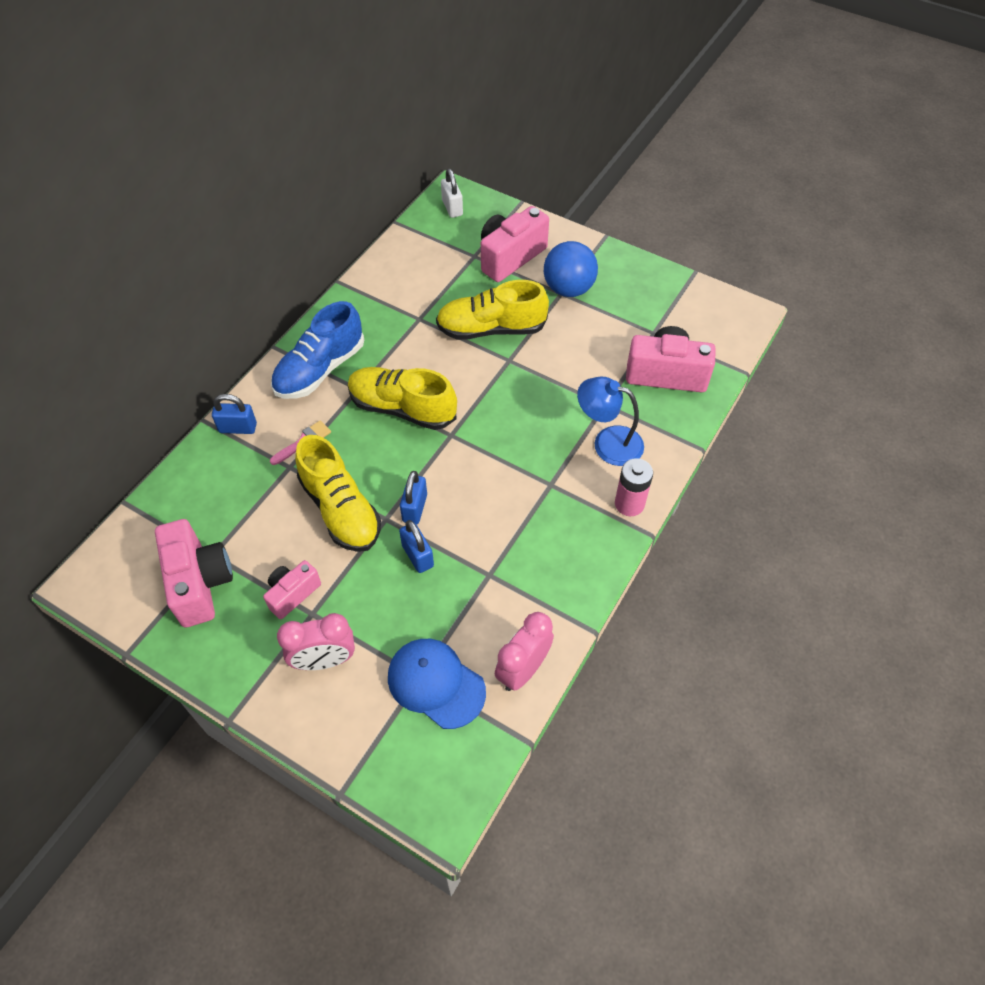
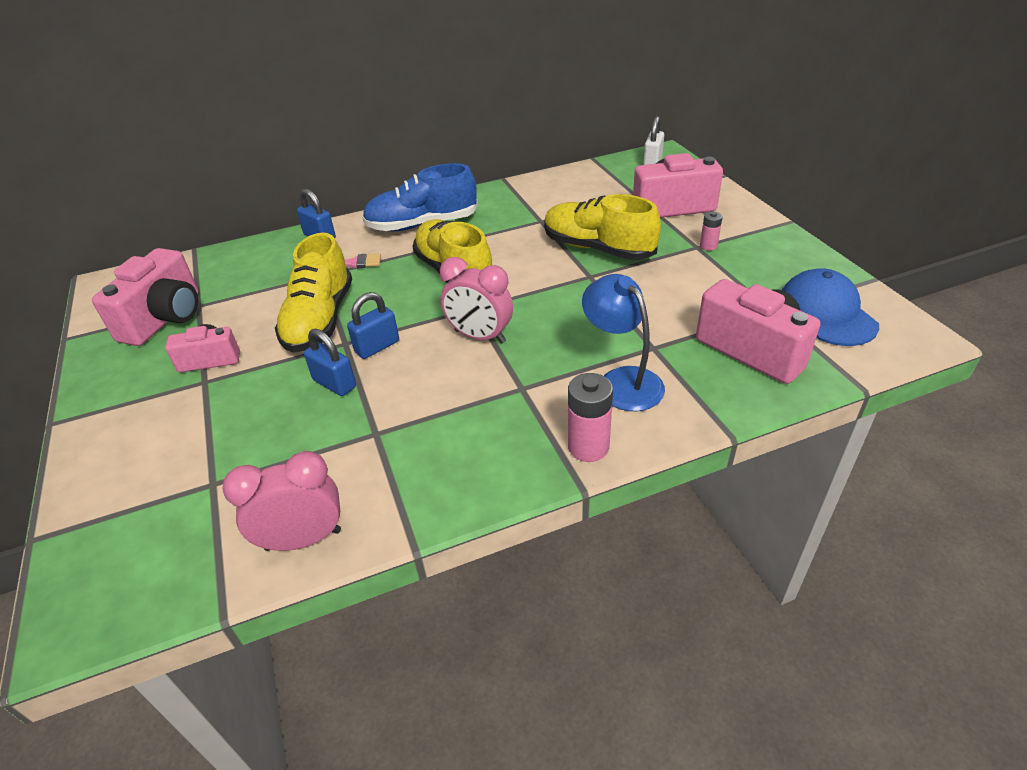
camera: 40 degrees right, 15 degrees down
(324, 660) = (165, 422): pink clock -> pink clock (480, 336)
(417, 556) = (335, 383): blue padlock -> blue padlock turned 60 degrees counterclockwise
(436, 683) = (217, 498): blue cap -> blue cap (826, 313)
(568, 289) = (708, 246): blue ball -> pink battery

